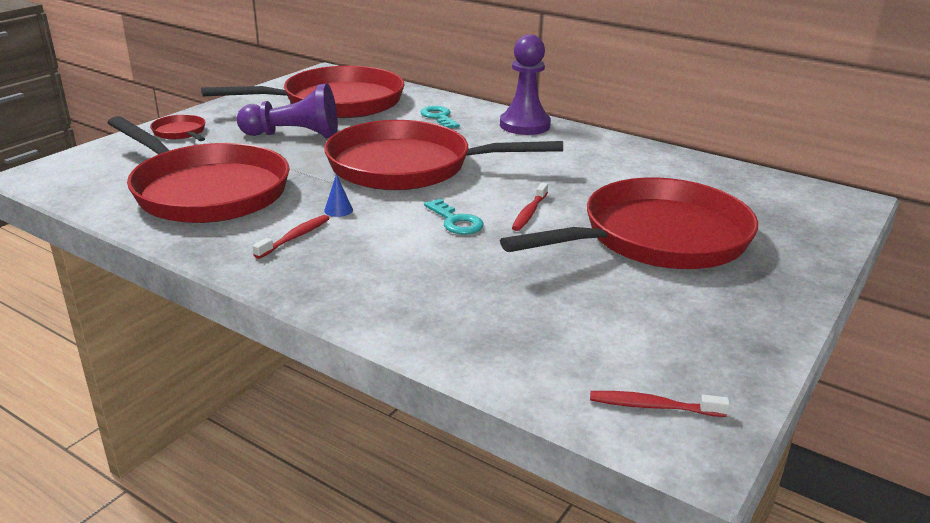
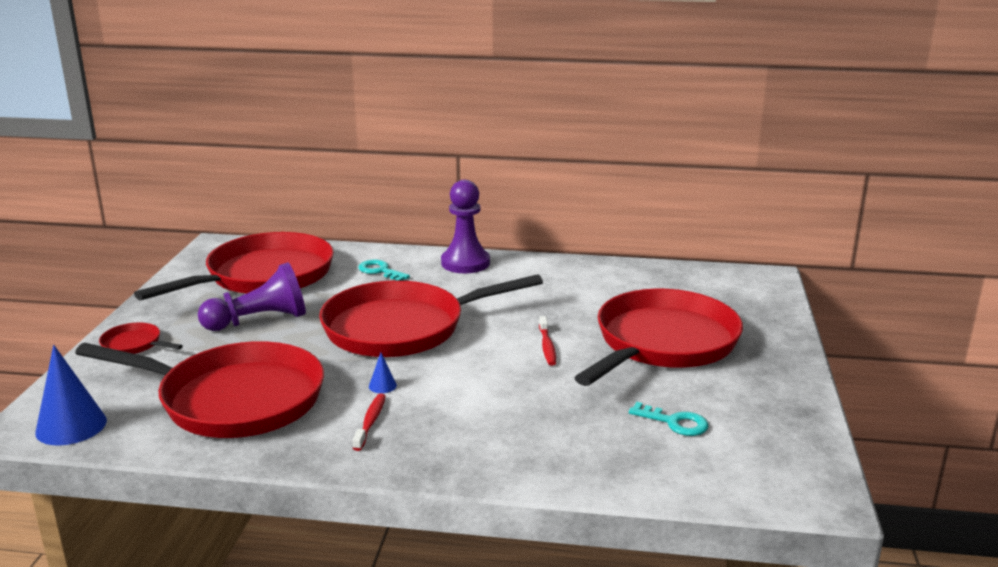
camera: 25 degrees left, 5 degrees down
(68, 181) = (71, 426): none -> blue cone
(456, 221) = (495, 370): turquoise key -> turquoise key (674, 422)
(652, 406) = (772, 477): red toothbrush -> none

